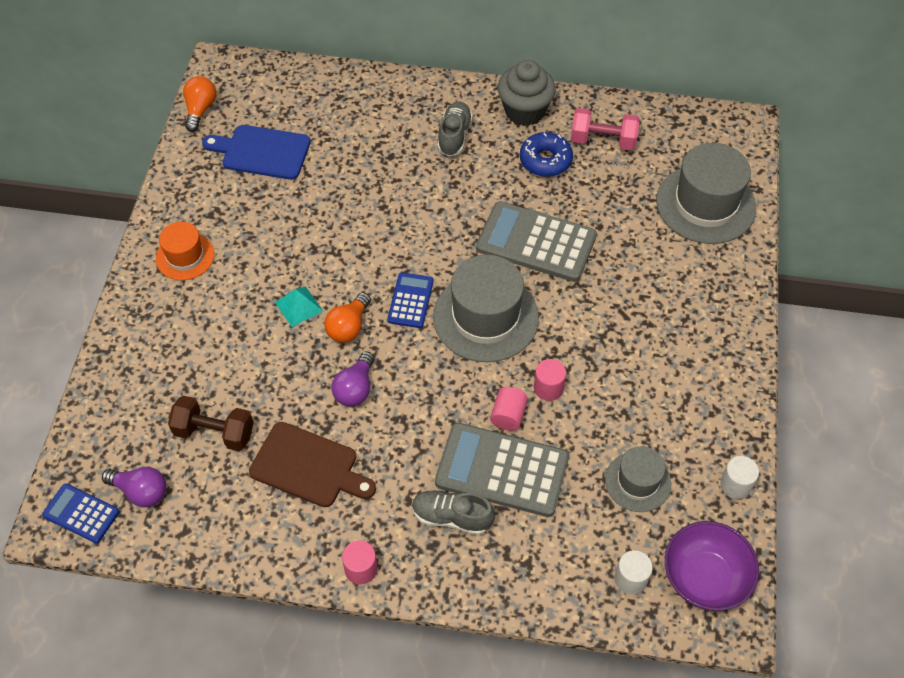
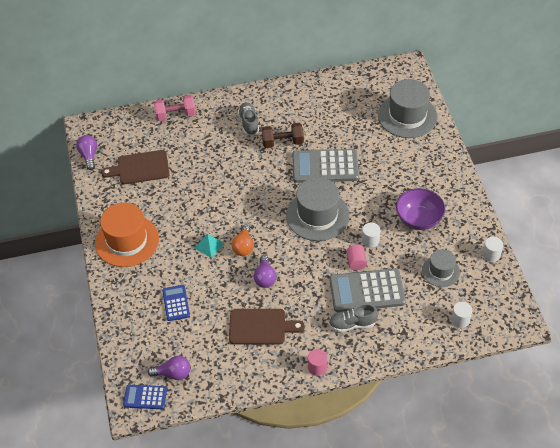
camera: 20 degrees left, 5 degrees down
(185, 256) = (127, 241): orange hat -> orange hat, size x1.75
(200, 110) = (89, 156): orange light bulb -> purple light bulb
(214, 432) = (198, 328): brown dumbbell -> brown dumbbell (282, 142)
(262, 152) = (140, 168): blue cutting board -> brown cutting board
(410, 300) = (271, 221): blue calculator -> blue calculator (176, 303)
(524, 111) = (282, 97): grey cupcake -> none
(545, 160) = (307, 120): blue donut -> none
(548, 388) = (370, 240): pink cylinder -> white cylinder
(603, 140) = (334, 99): pink dumbbell -> pink dumbbell (175, 115)
(704, 578) = (497, 306): purple bowl -> purple bowl (419, 219)

